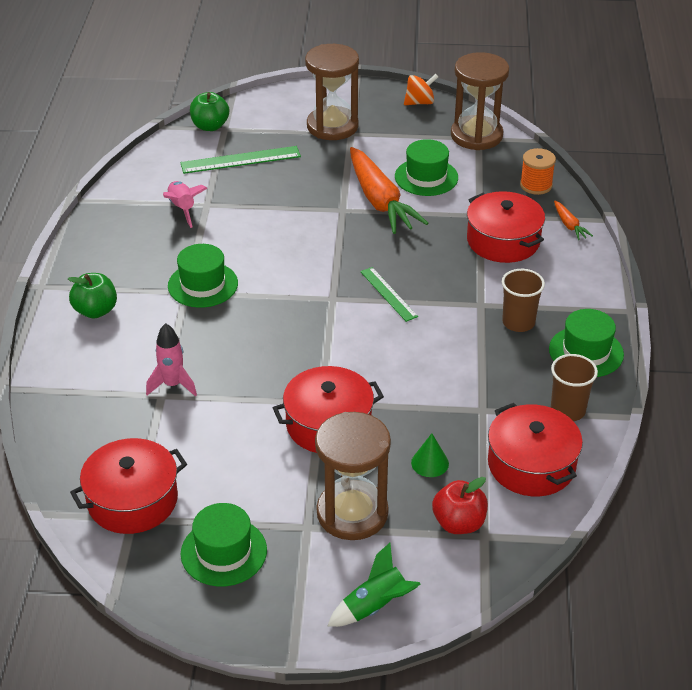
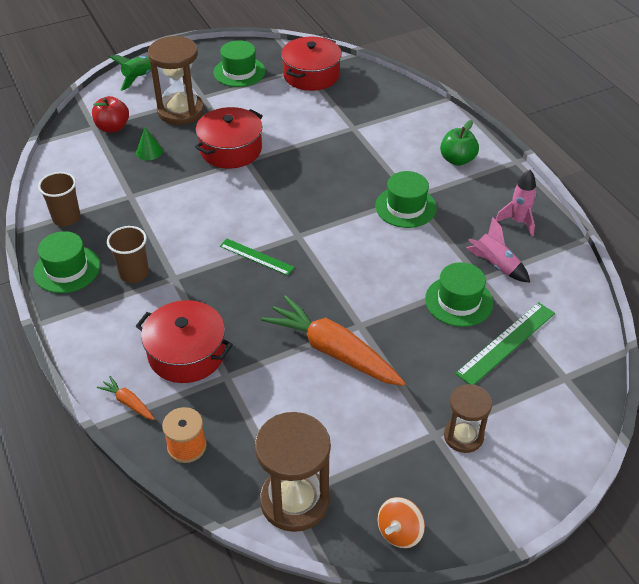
camera: 150 degrees right, 5 degrees up
(173, 385) = (352, 135): pink rocket -> pink rocket (518, 222)
(210, 126) = (582, 374): green apple -> none
(332, 126) = (463, 436): brown hourglass -> brown hourglass, size x0.61
(426, 177) = (309, 404): green hat -> green hat (459, 301)
(531, 465) = (80, 174): red pot -> none

